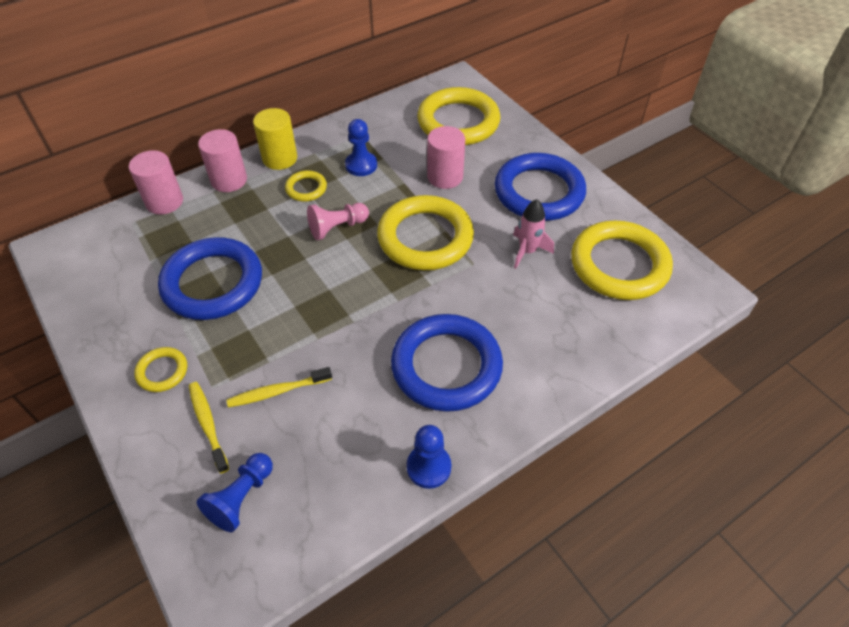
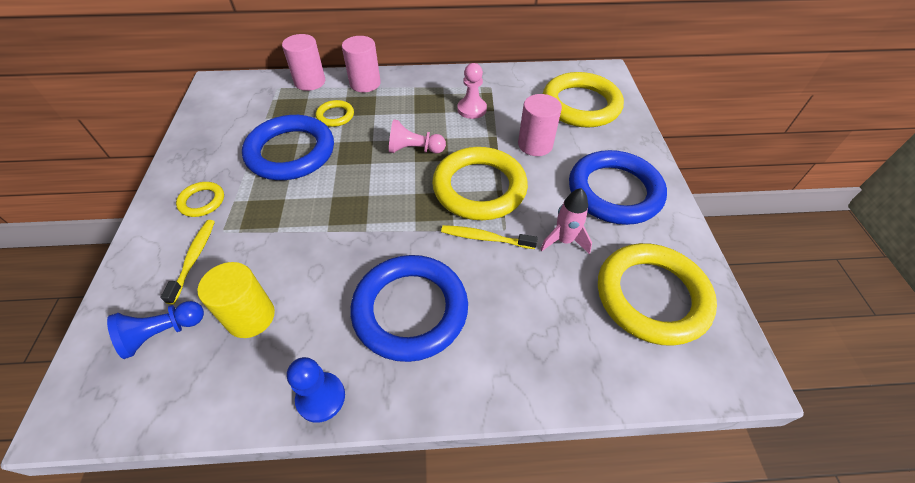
camera: 30 degrees right, 0 degrees up
(278, 391) = (263, 259): yellow toothbrush -> yellow toothbrush (485, 238)
(280, 158) = (414, 81): yellow cylinder -> yellow cylinder (250, 317)
(306, 188) = (415, 110): yellow ring -> yellow ring (335, 116)
(361, 165) = (471, 109): blue pawn -> pink pawn

